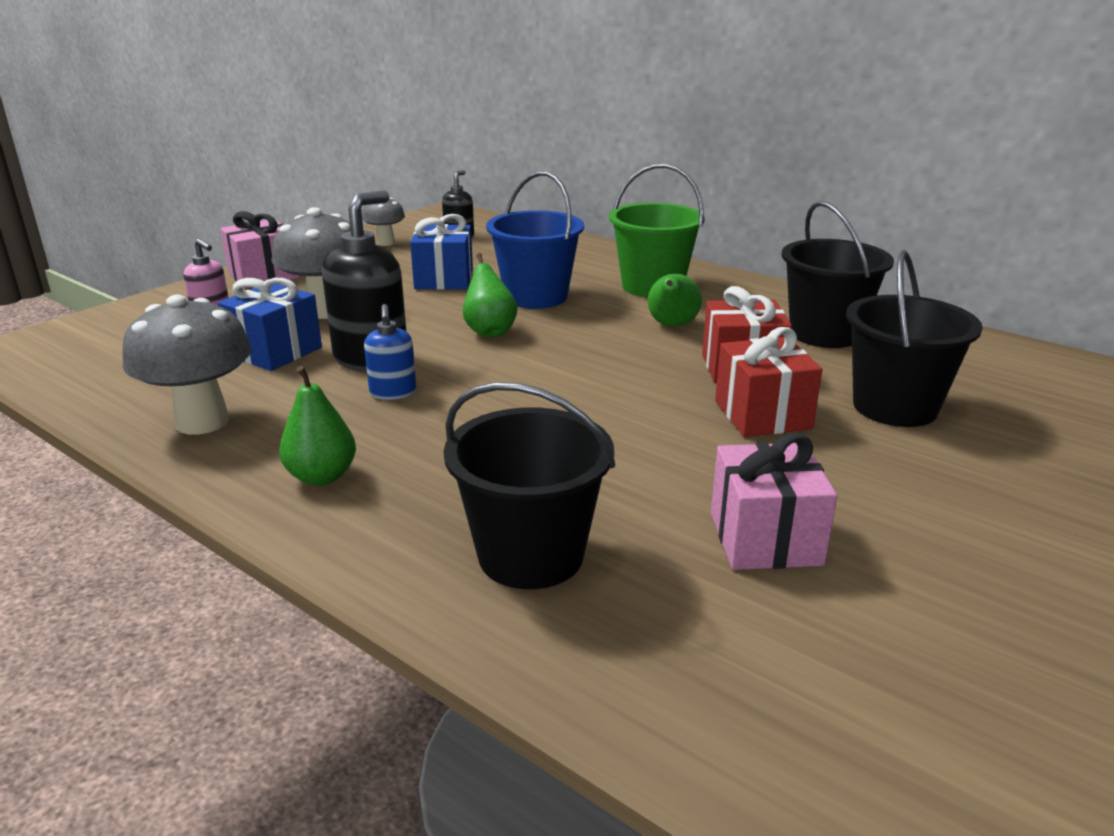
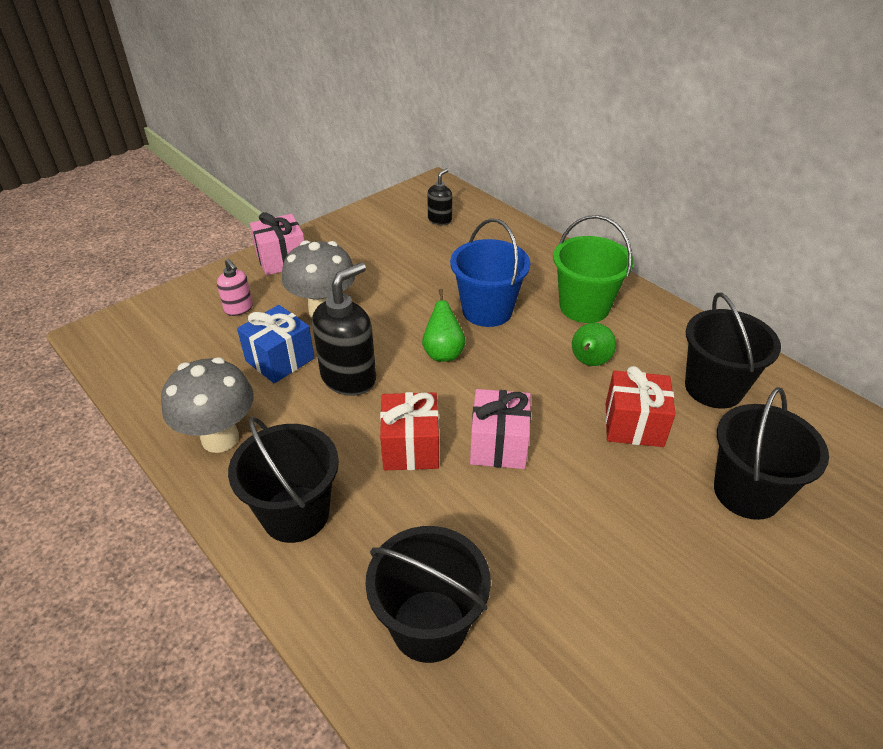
camera: 10 degrees right, 15 degrees up
(321, 476) = (295, 514): green pear -> black bucket
(385, 243) = (380, 224): grey mushroom -> none
(393, 393) = (359, 421): blue soap dispenser -> none
(444, 279) = (418, 279): blue gift -> none
(762, 415) = (636, 487): red gift -> red gift (410, 447)
(765, 538) = (604, 635): pink gift -> pink gift (498, 445)

